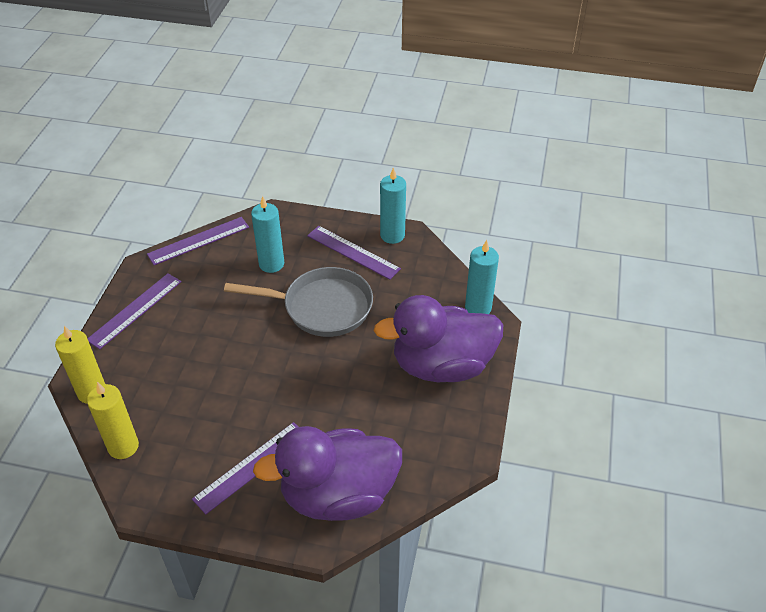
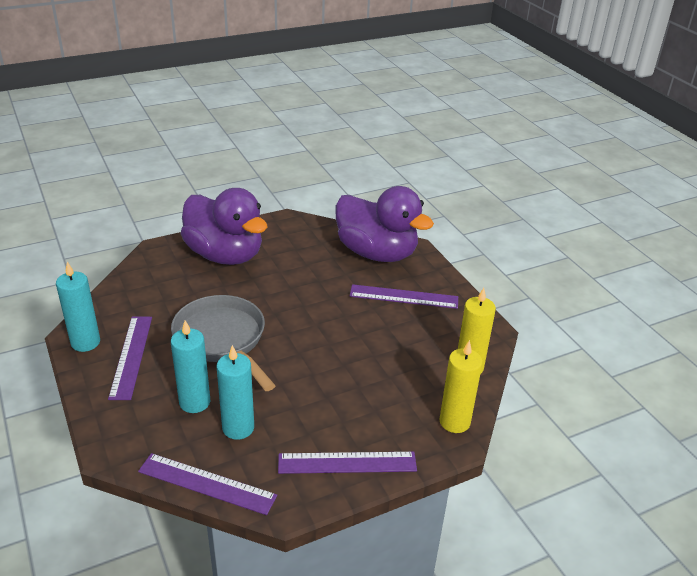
camera: 130 degrees left, 10 degrees down
(478, 308) = (146, 261): turquoise candle -> turquoise candle (238, 428)

